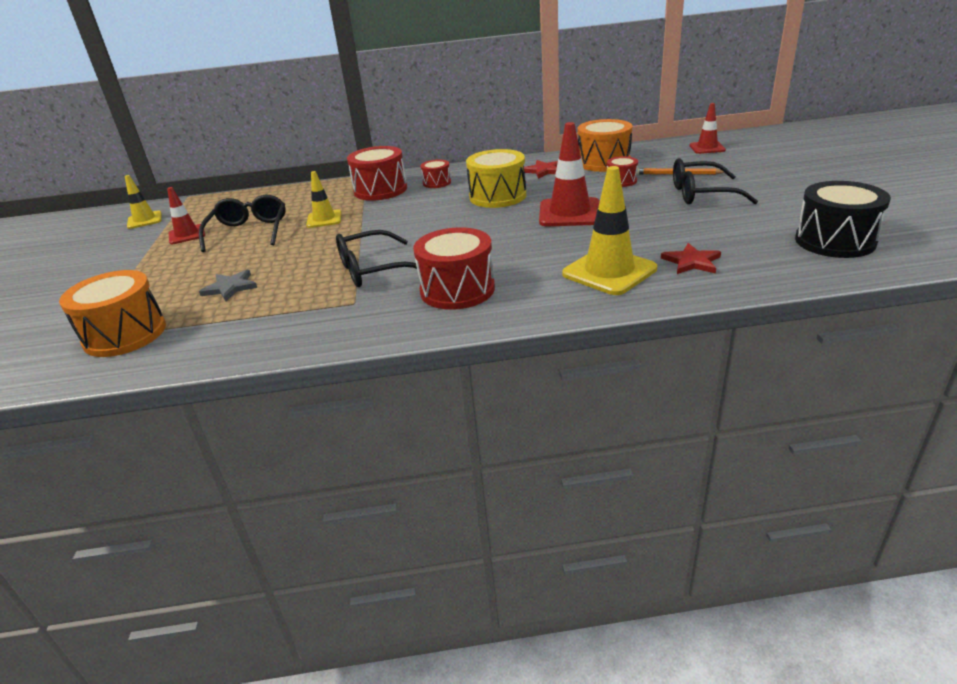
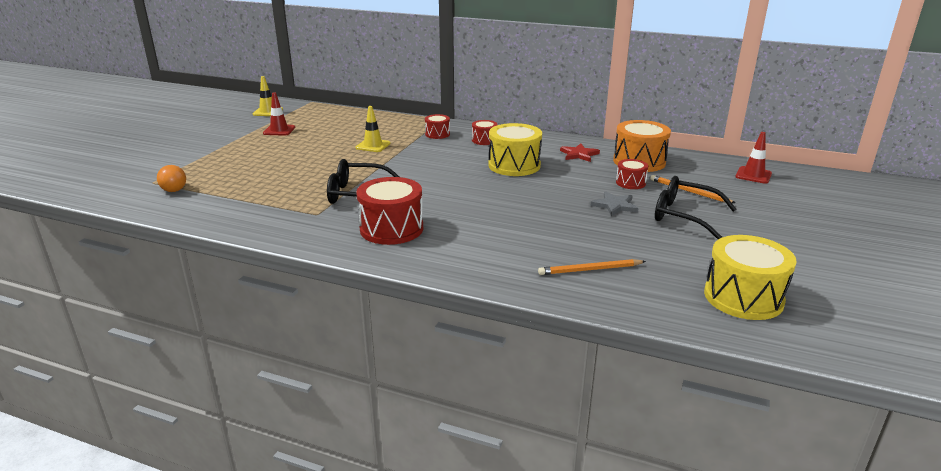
camera: 25 degrees right, 5 degrees down
(125, 334) = (174, 187): orange drum -> orange light bulb
(230, 287) = (261, 177): grey star -> grey star (615, 205)
(249, 232) = (317, 140): black glasses -> none
(380, 190) = (437, 134): red drum -> red drum, size x0.53
(570, 213) = (550, 197): red traffic cone -> none
(609, 271) = (514, 254): yellow traffic cone -> none
(691, 262) = (590, 270): red star -> orange pencil
(834, 241) = (743, 297): black drum -> yellow drum

